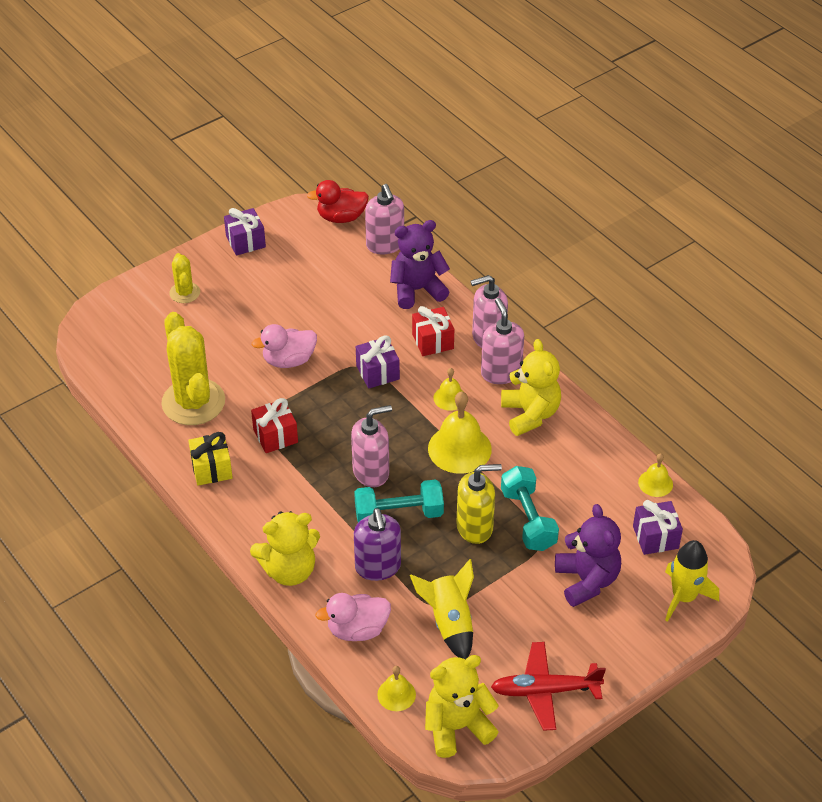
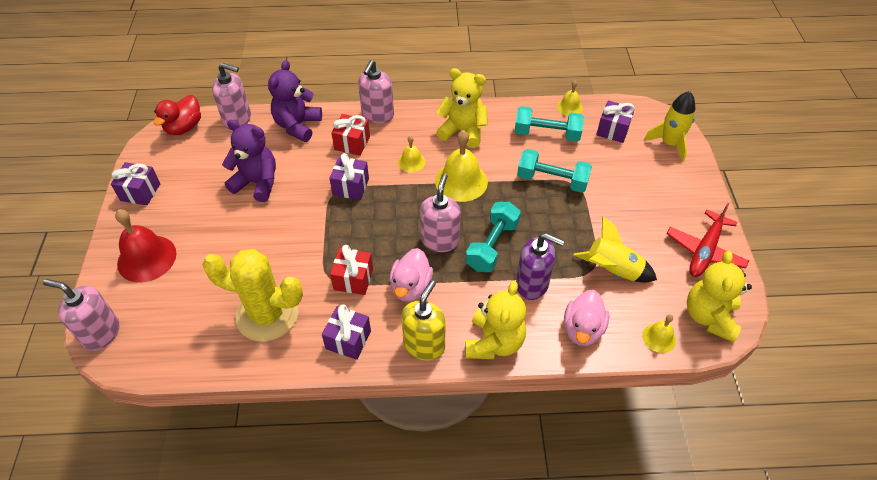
camera: 55 degrees left, 5 degrees up
(185, 293) = (147, 258): yellow cactus -> red bell
(211, 469) = (348, 340): yellow gift -> purple gift
(289, 360) = (287, 230): pink duck -> pink duck (411, 287)
(475, 527) = (537, 211): yellow soap dispenser -> yellow soap dispenser (424, 345)
(501, 372) = (414, 125): pink soap dispenser -> pink soap dispenser (101, 333)
(587, 580) = (625, 180): purple teddy bear -> purple teddy bear (257, 183)
(593, 483) = (547, 134): none -> turquoise dumbbell

